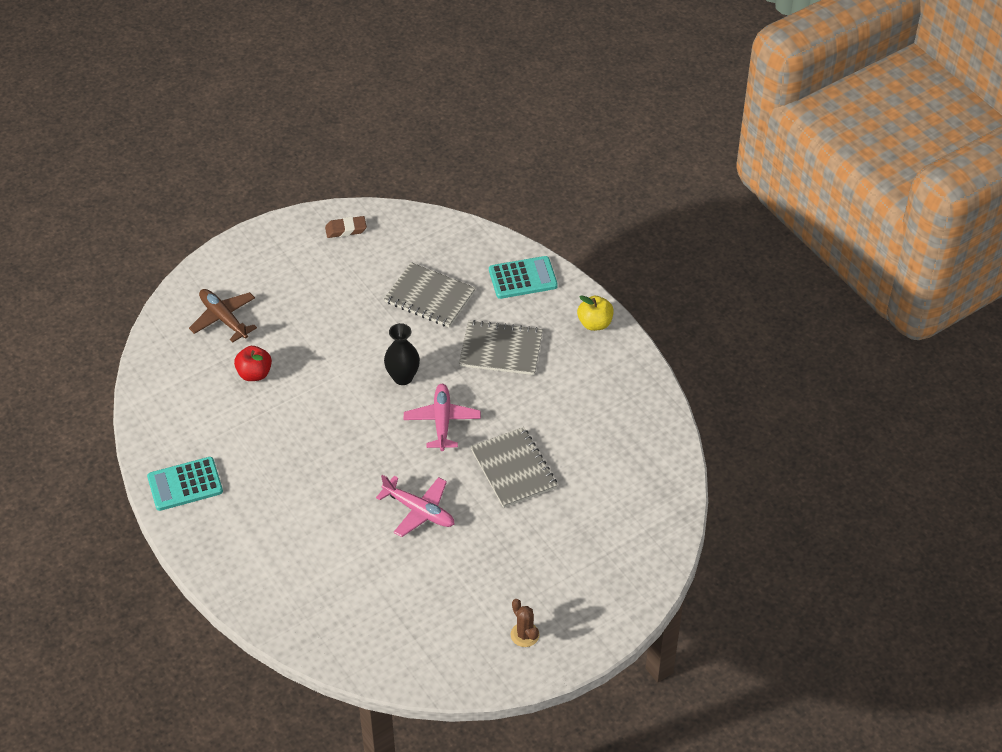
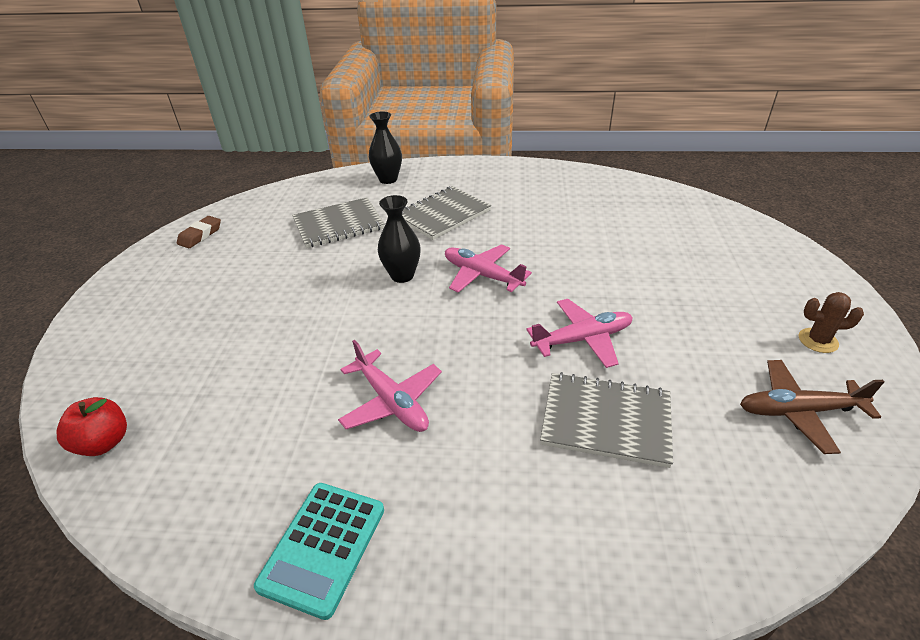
camera: 50 degrees left, 10 degrees down
(223, 318) = (152, 361): brown plane -> brown plane (798, 411)
(254, 374) = (254, 375): red apple -> red apple (104, 442)
(288, 450) = (392, 401): none -> pink plane
(513, 469) = (583, 260): grey notebook -> grey notebook (606, 420)
(523, 278) = (388, 179): turquoise calculator -> black vase
(595, 323) = (474, 169): yellow apple -> none

